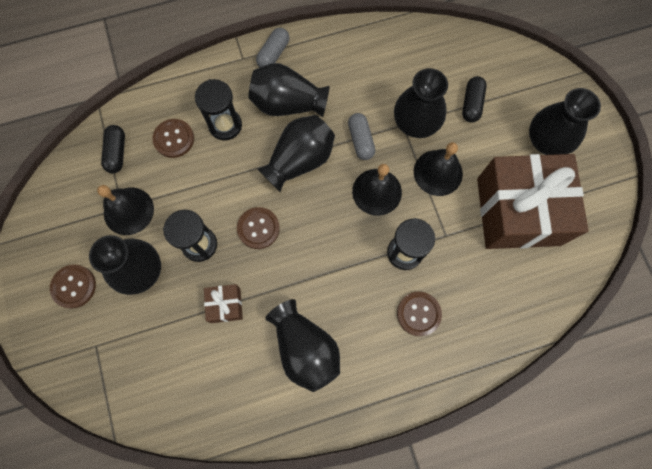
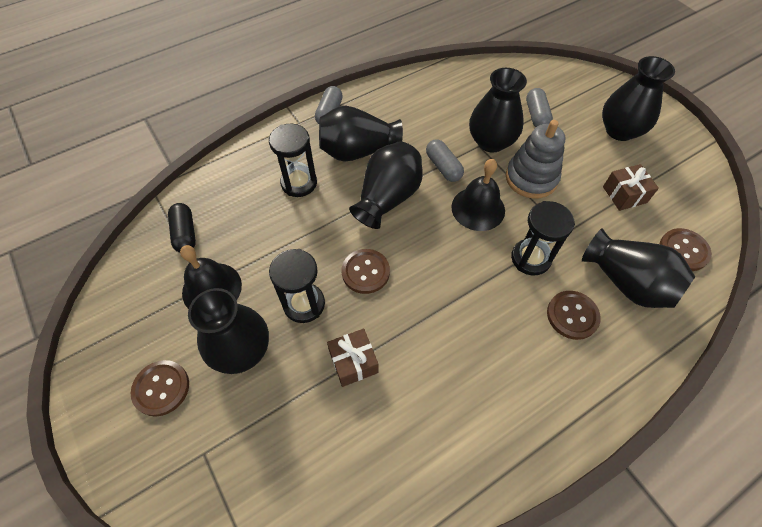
camera: 15 degrees left, 15 degrees down
(174, 139) = (246, 207): brown button -> brown button (683, 250)
(305, 348) = (463, 386): black vase -> black vase (626, 282)
(438, 172) = (531, 178): black bell -> grey stacking toy
(471, 104) = (536, 115): black capsule -> grey capsule
(518, 211) = (624, 194): brown gift -> brown gift, size x0.41

